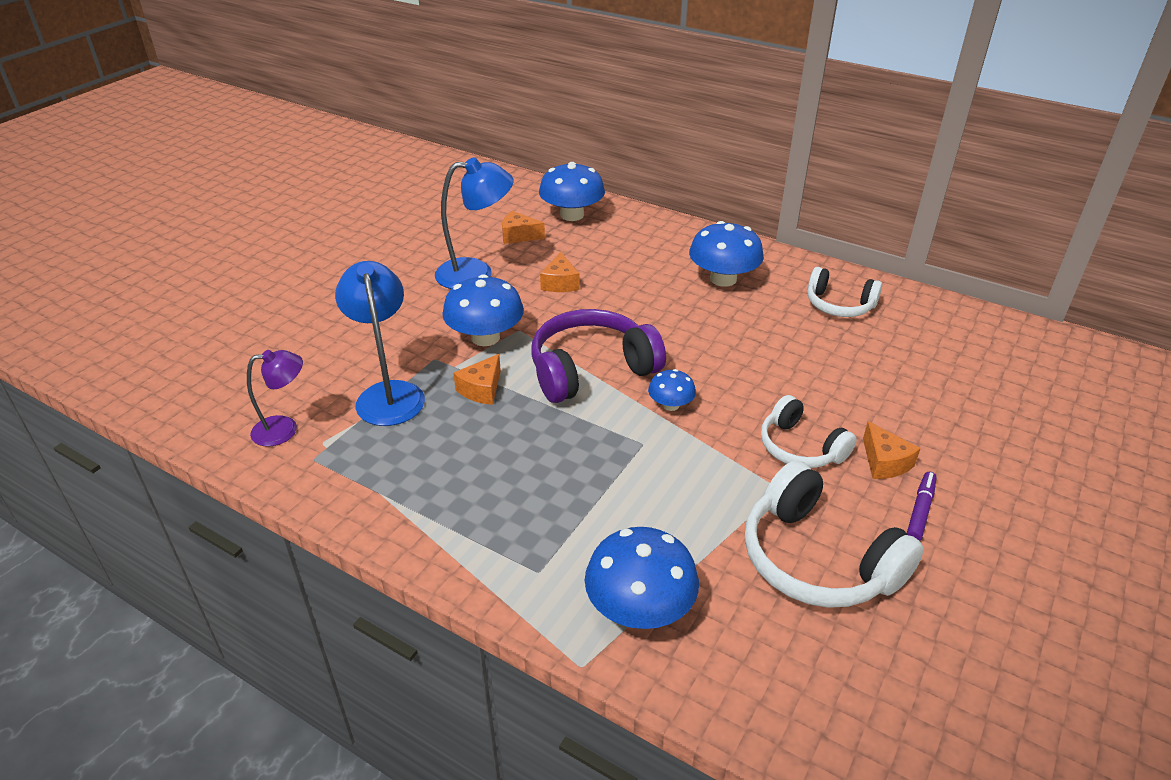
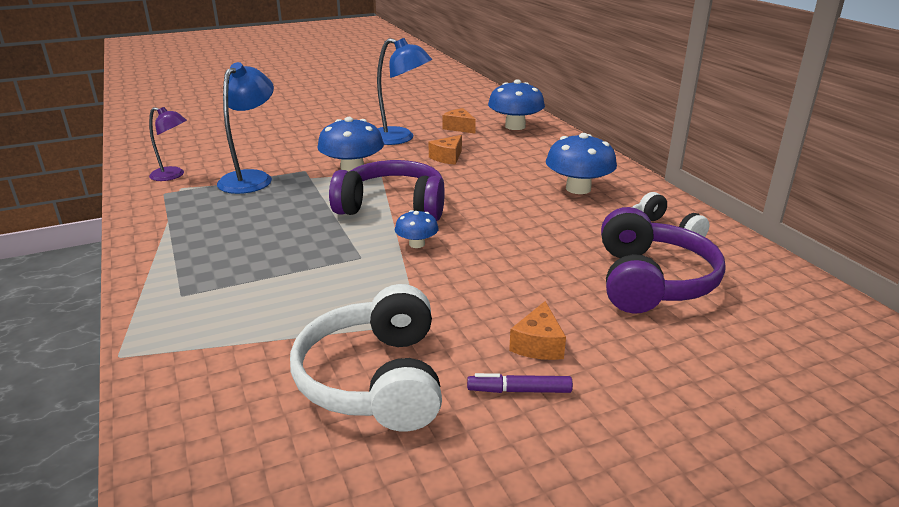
camera: 35 degrees right, 10 degrees down
(481, 389) = (307, 193): orange cheese -> none
(639, 608) = (204, 344): blue mushroom -> none
(800, 447) = (477, 306): white headphones -> none
(887, 360) = (651, 281): none -> purple headphones
(920, 510) = (519, 390): purple marker -> purple marker turned 150 degrees counterclockwise

